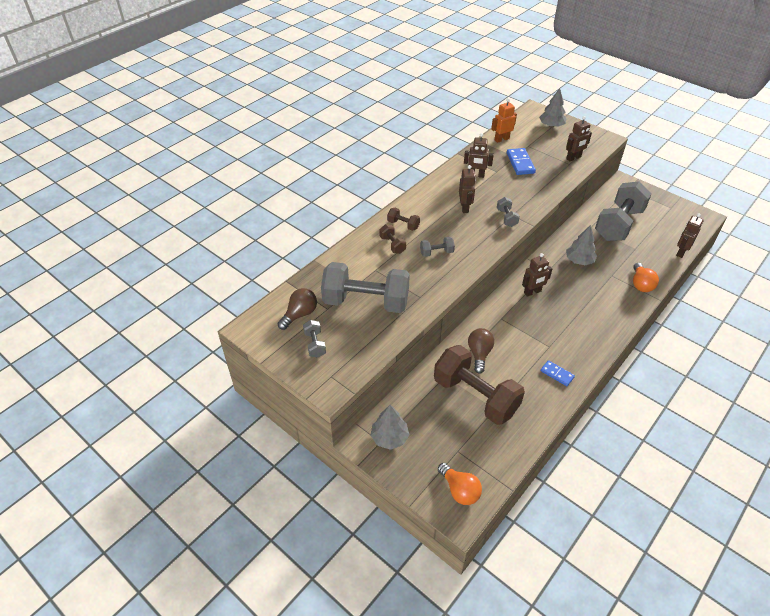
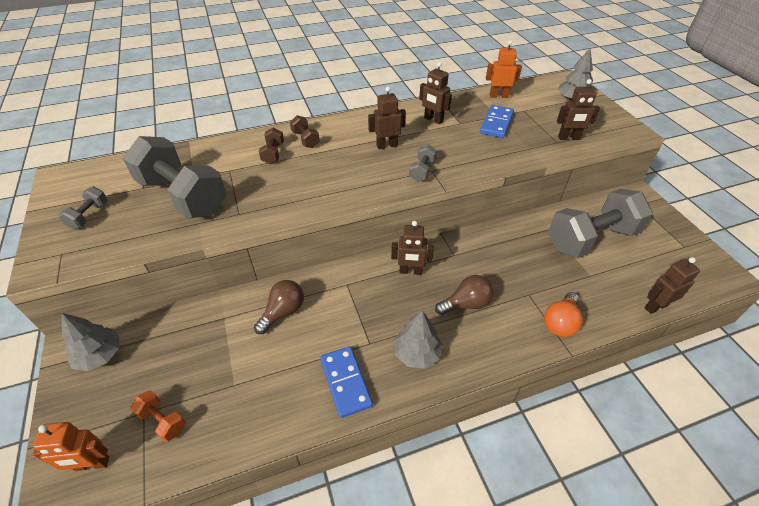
camera: 30 degrees right, 0 degrees up
(300, 314) = (114, 183): brown light bulb -> brown light bulb (466, 304)
(436, 252) = (307, 177): grey dumbbell -> none
(459, 490) = (92, 464): orange light bulb -> orange robot
(465, 208) = (387, 145): brown robot -> brown robot turned 135 degrees counterclockwise
(474, 448) = (162, 421): none -> orange dumbbell
(475, 396) = (229, 358): brown dumbbell -> none
(557, 374) = (346, 382): blue domino -> blue domino, size x1.56
(579, 260) = (501, 260): grey tree -> grey tree (417, 353)

